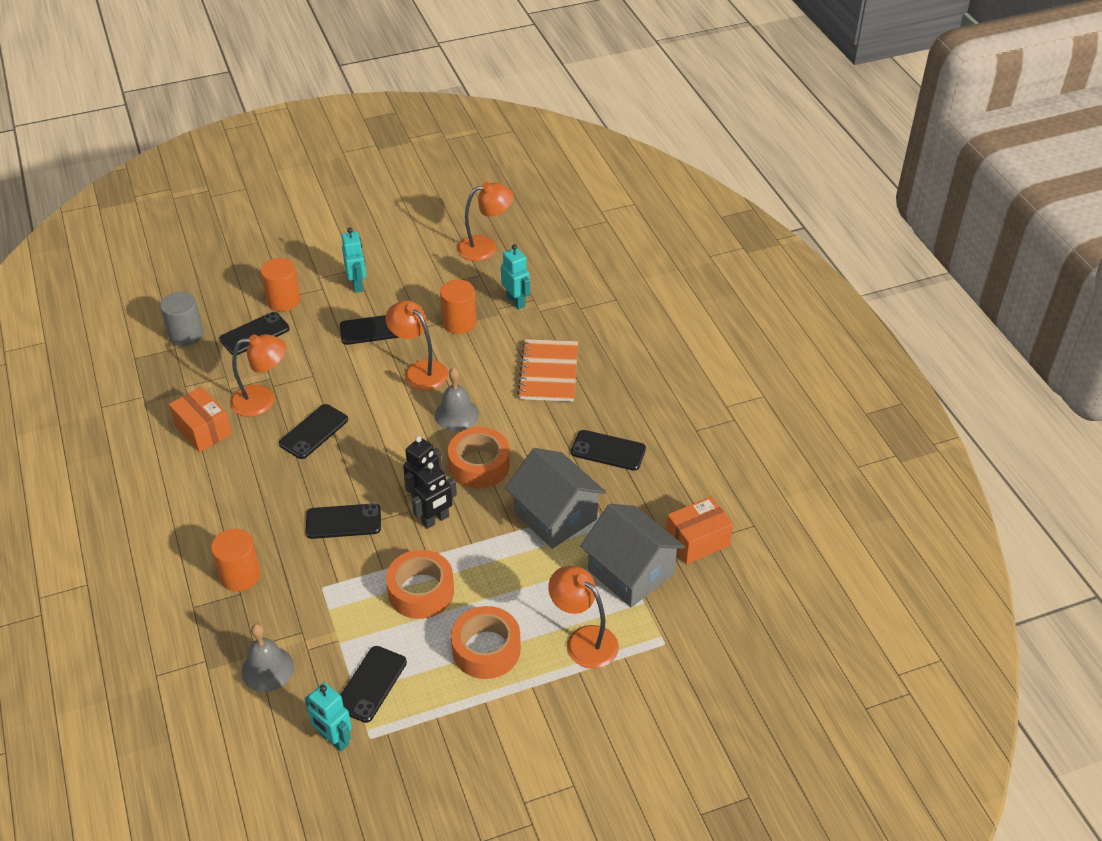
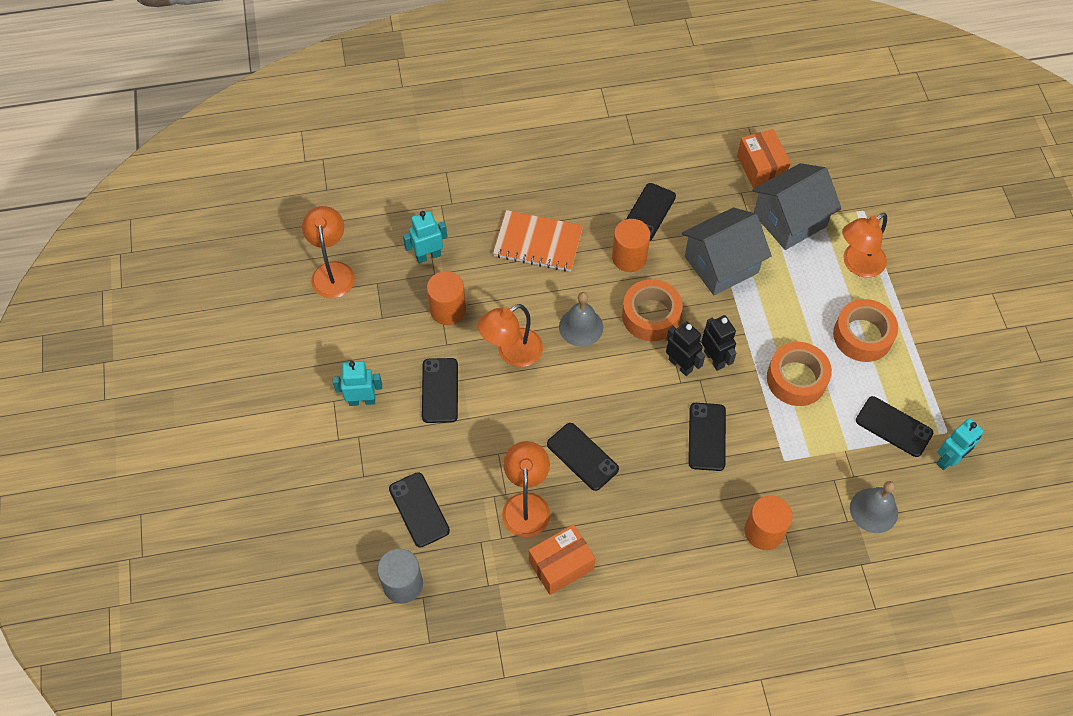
camera: 80 degrees left, 15 degrees up
(283, 300) = (369, 477): orange cylinder -> orange cylinder (629, 257)

